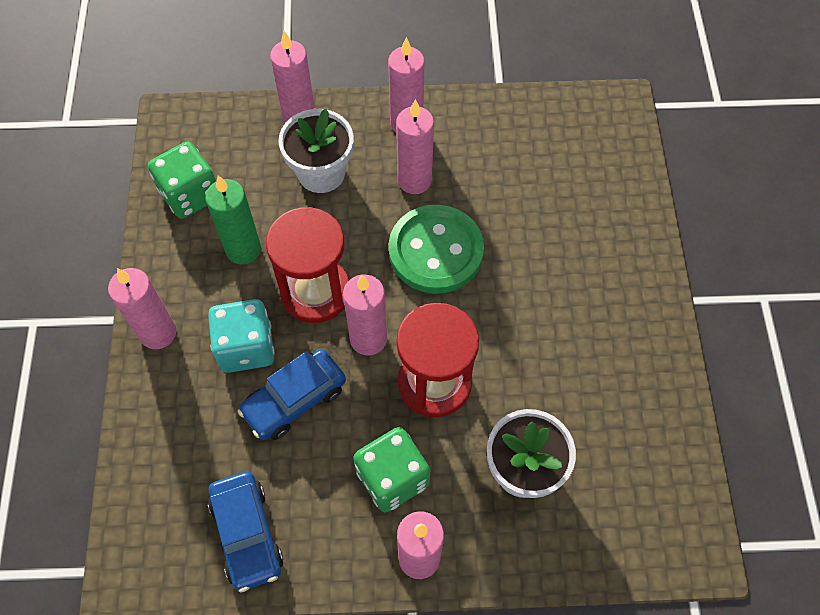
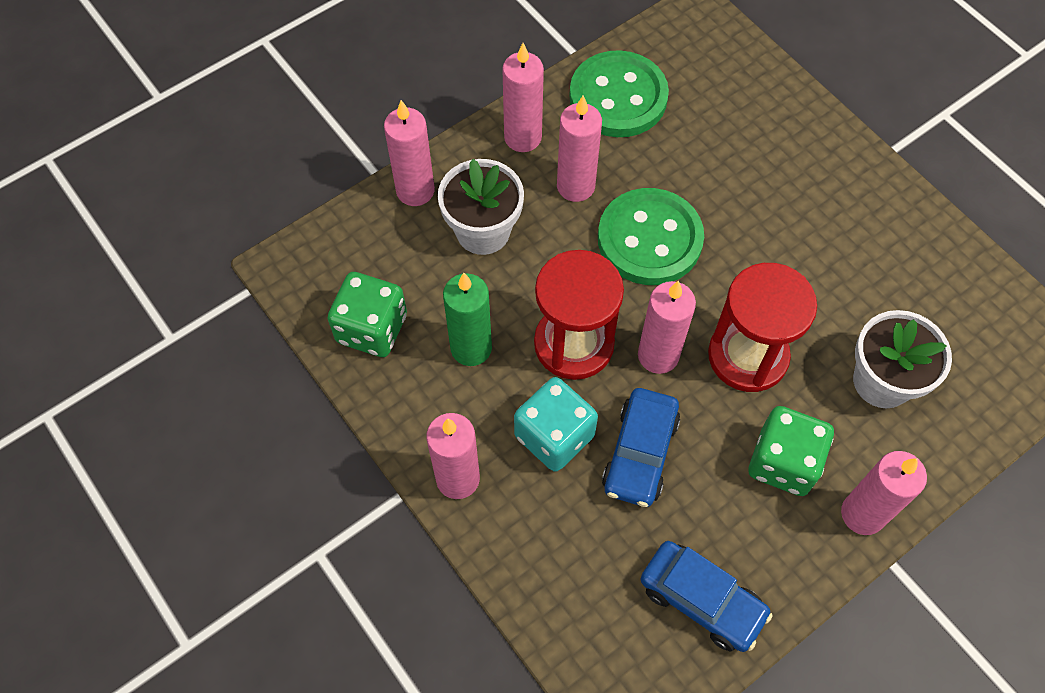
camera: 35 degrees left, 0 degrees up
(502, 134) = (618, 97): none -> green button

